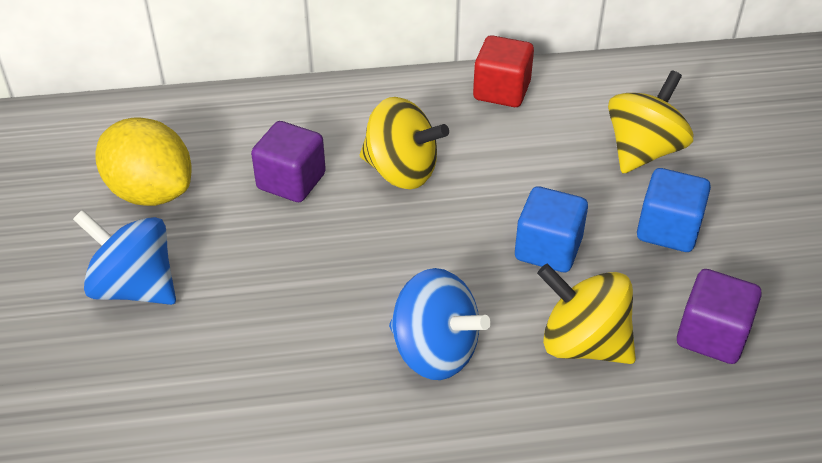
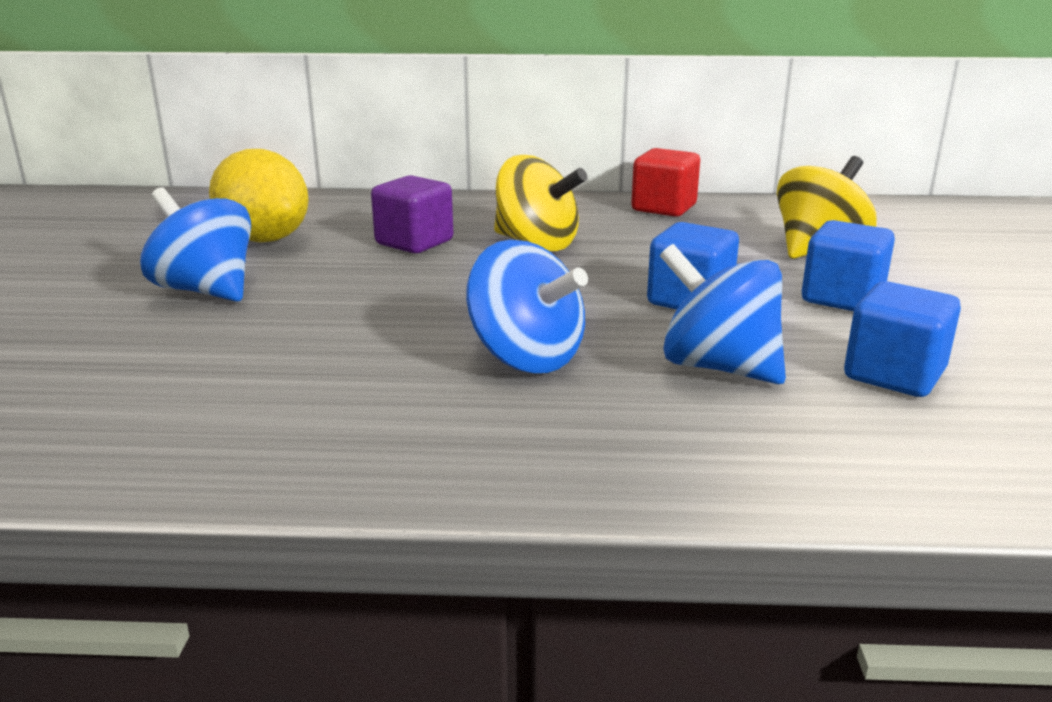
camera: 10 degrees right, 20 degrees down
(583, 343) = (718, 367): yellow spinning top -> blue spinning top
(711, 336) = (894, 375): purple cube -> blue cube

